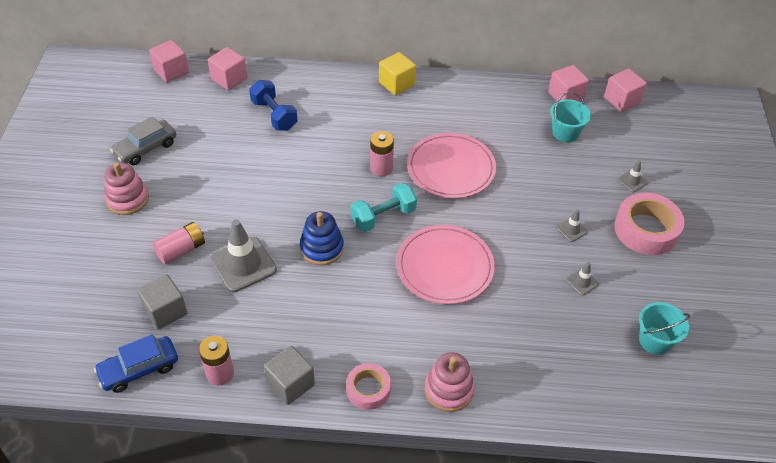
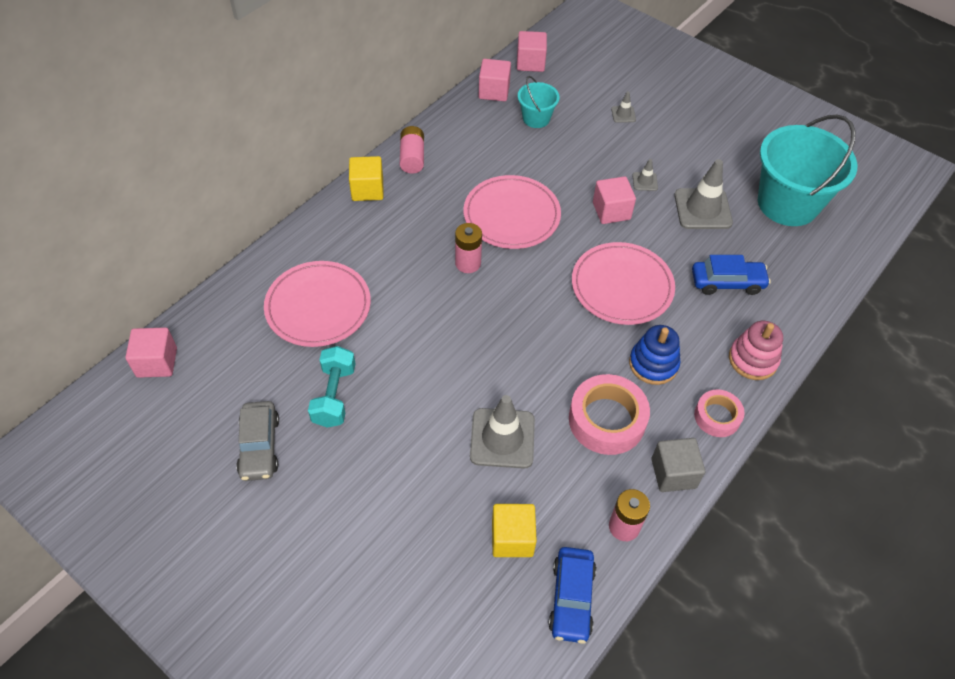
camera: 55 degrees left, 5 degrees up
(127, 199) = (323, 500): pink stacking toy -> none
(165, 311) = (512, 538): grey cube -> yellow cube
(181, 250) = (440, 484): pink battery -> pink battery (412, 158)
(229, 79) = (224, 316): pink cube -> pink cube (611, 211)
(274, 115) = (318, 306): blue dumbbell -> pink plate
(322, 248) = (531, 363): blue stacking toy -> blue stacking toy (653, 364)
(383, 217) = (529, 296): turquoise dumbbell -> turquoise dumbbell (334, 396)
(516, 335) = (727, 282): none -> blue car
(582, 282) = (702, 209): grey traffic cone -> grey traffic cone, size x2.13
(646, 230) = (679, 139): pink tape -> pink tape (607, 420)
(655, 340) = (787, 203): turquoise bucket -> turquoise bucket, size x2.05

